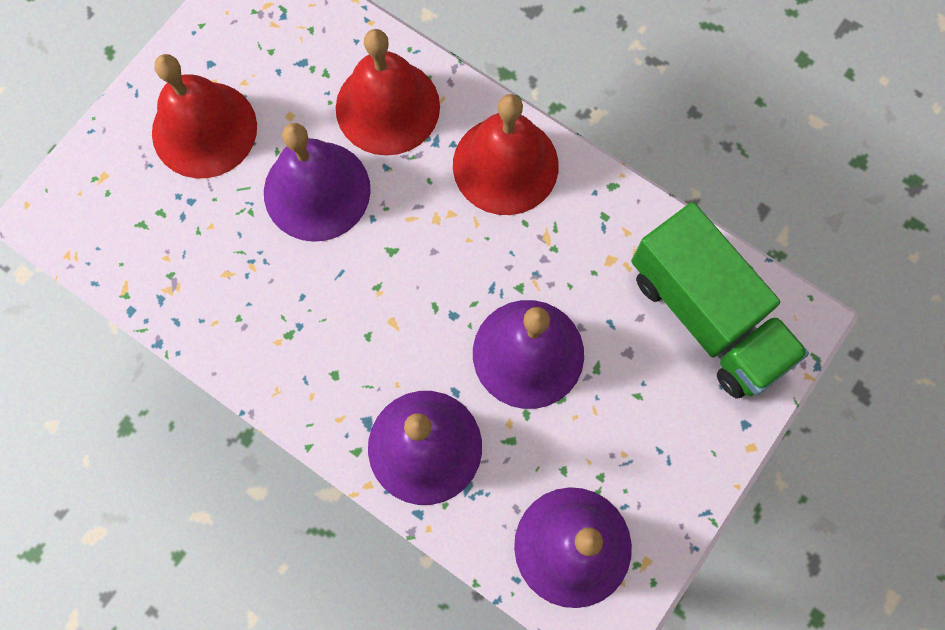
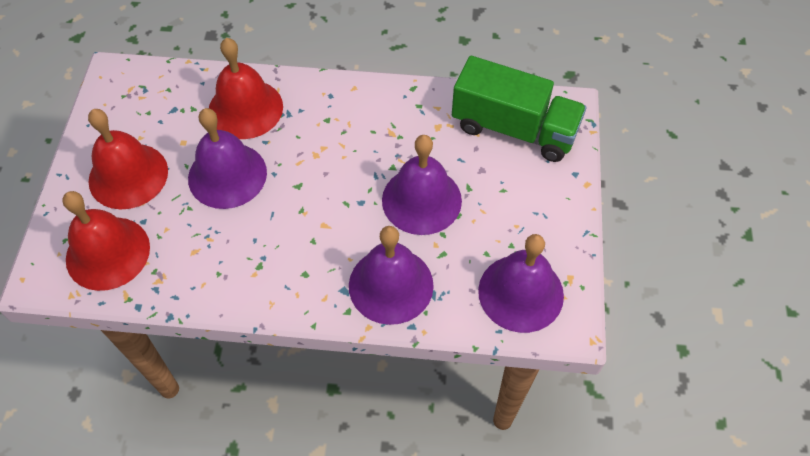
camera: 30 degrees left, 15 degrees down
(505, 165) = (340, 106): red bell -> red bell (108, 253)

